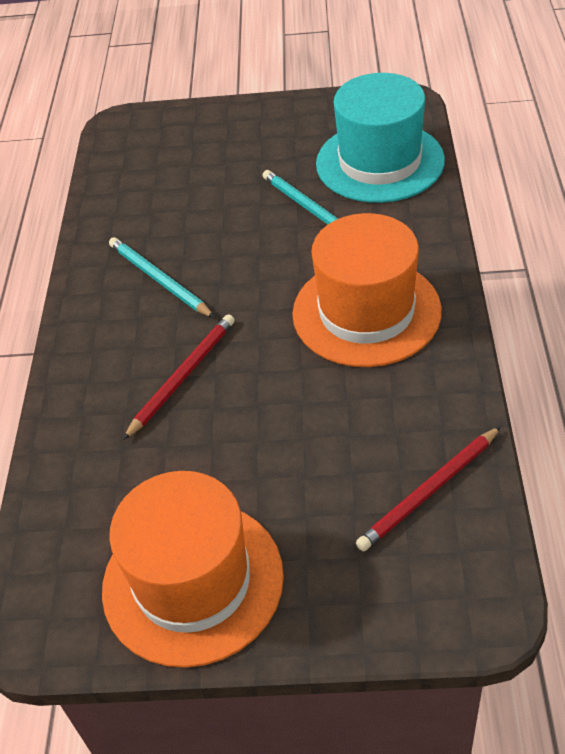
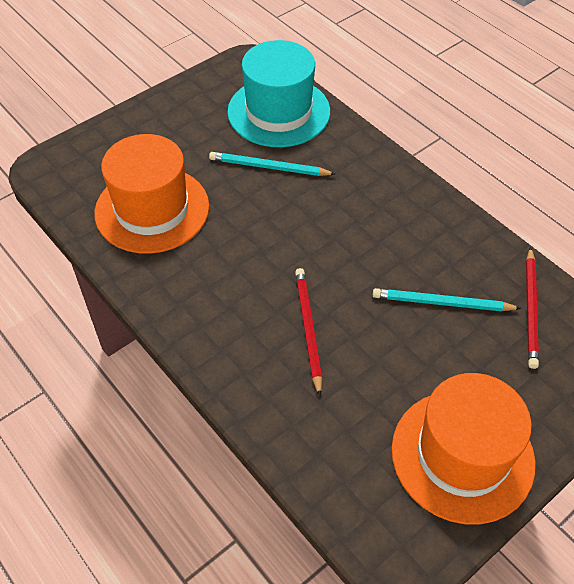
camera: 45 degrees left, 5 degrees up
(159, 280) = (214, 271): turquoise pencil -> turquoise pencil (442, 303)
(366, 312) = (379, 219): orange hat -> orange hat (152, 209)

